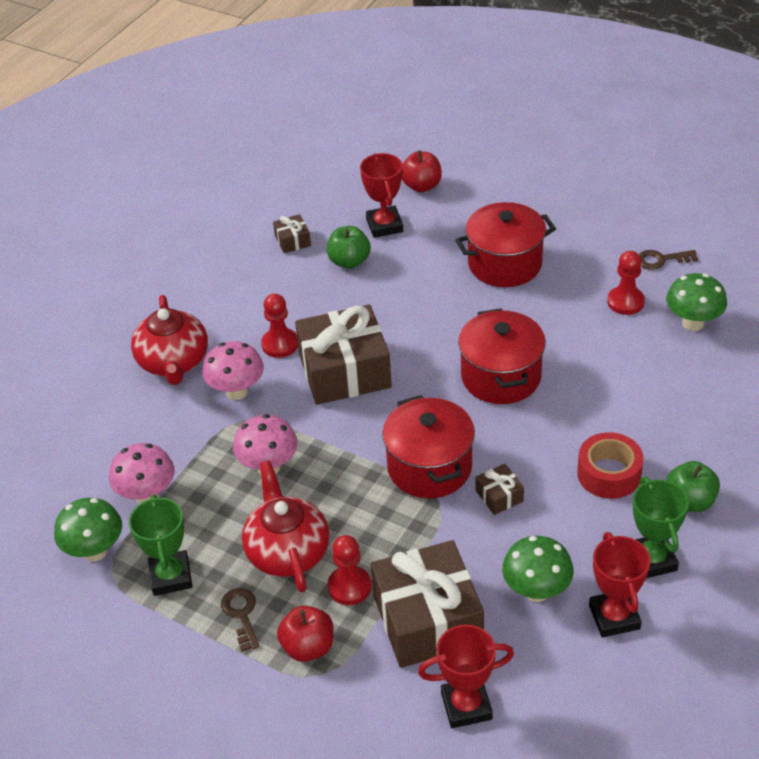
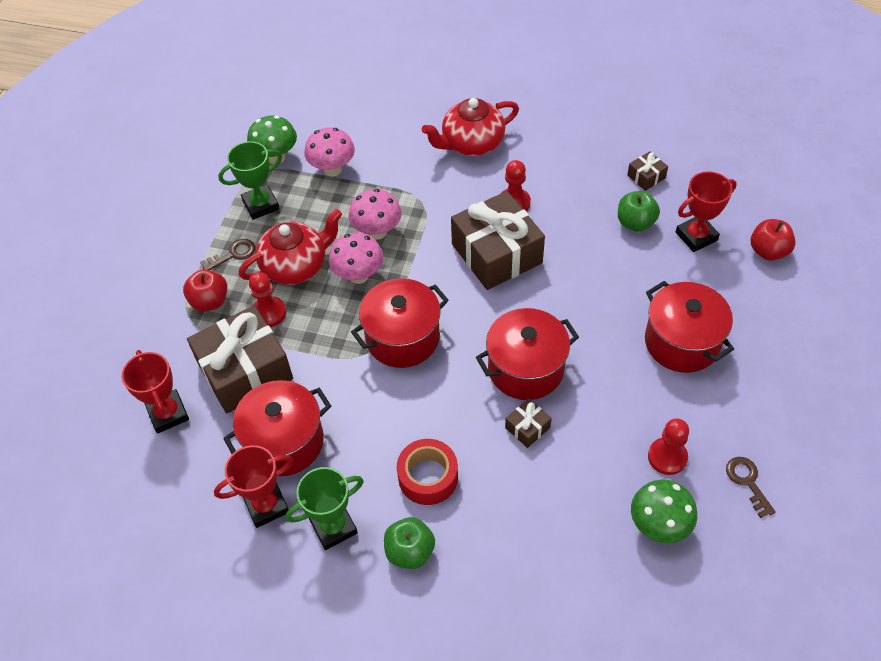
camera: 75 degrees right, 10 degrees up
(237, 391) = (452, 190): pink mushroom -> pink mushroom (359, 275)
(499, 496) = (382, 395): brown gift -> brown gift (527, 428)
(536, 591) = (284, 442): green mushroom -> red pot

